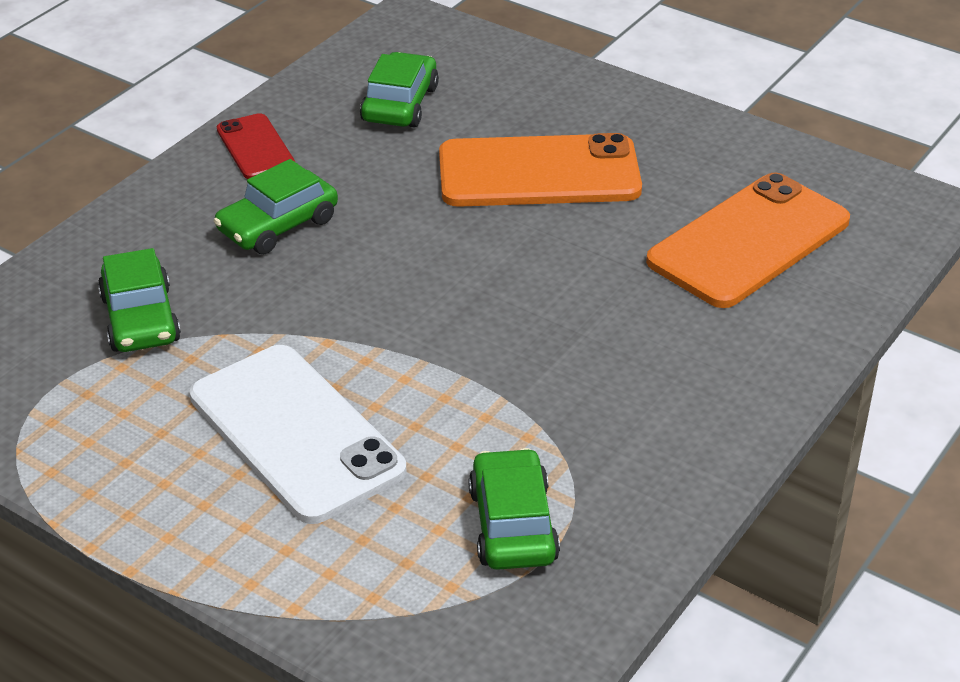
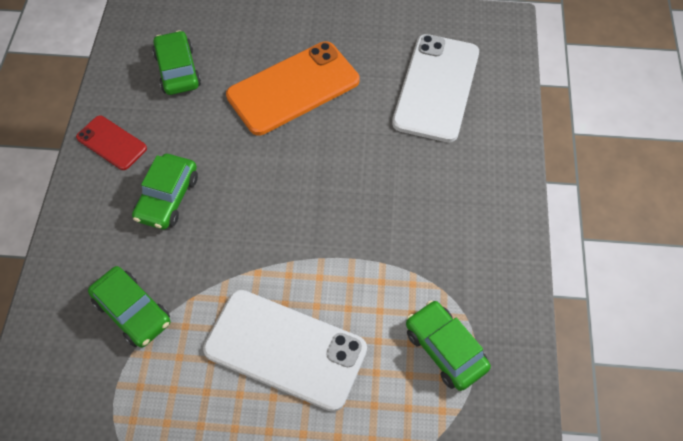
camera: 30 degrees left, 20 degrees up
(749, 241) = (436, 87): orange phone -> white phone

